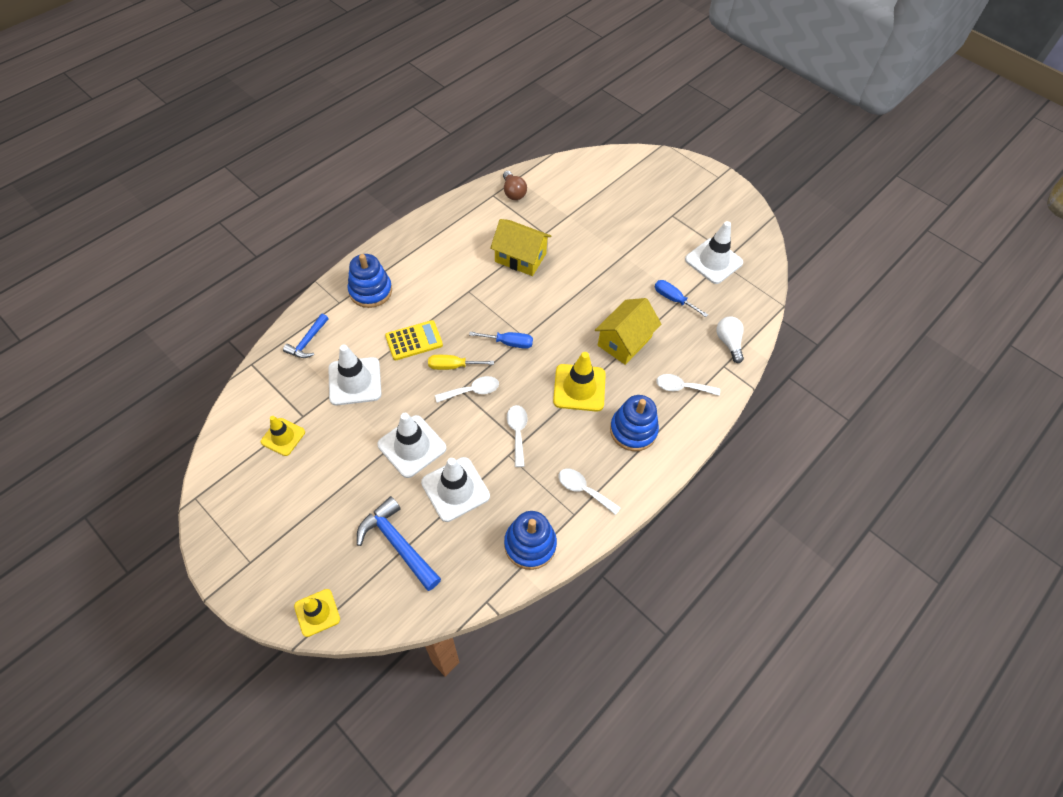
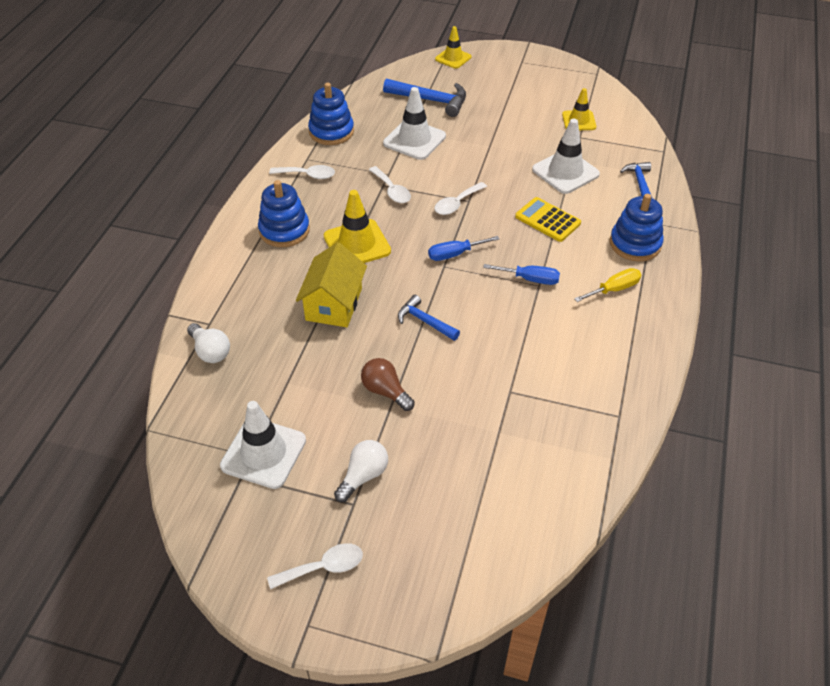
camera: 155 degrees right, 10 degrees down
(412, 446) = (473, 151): white traffic cone -> none
(414, 340) = (547, 220): yellow calculator -> yellow calculator turned 90 degrees clockwise
(452, 366) = (492, 215): yellow screwdriver -> yellow screwdriver (614, 289)
(513, 192) = (597, 433): brown light bulb -> brown light bulb (385, 391)
(520, 258) = (514, 346): yellow house -> none
(567, 300) = (424, 321): none -> blue hammer
(660, 226) = (363, 476): none -> white light bulb
(673, 299) = (298, 375): blue screwdriver -> blue screwdriver (530, 279)
(682, 387) = (249, 284): white spoon -> white spoon (323, 567)

